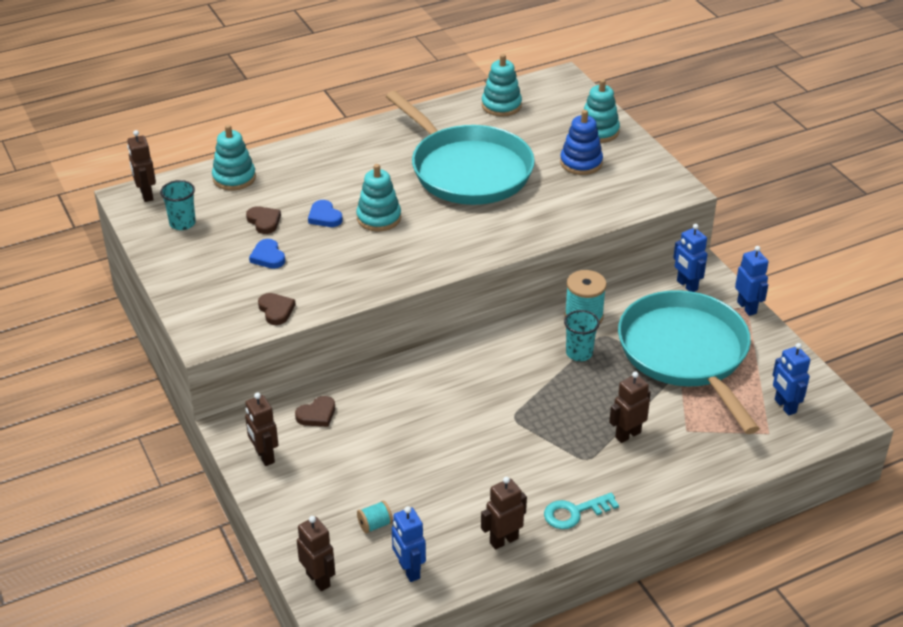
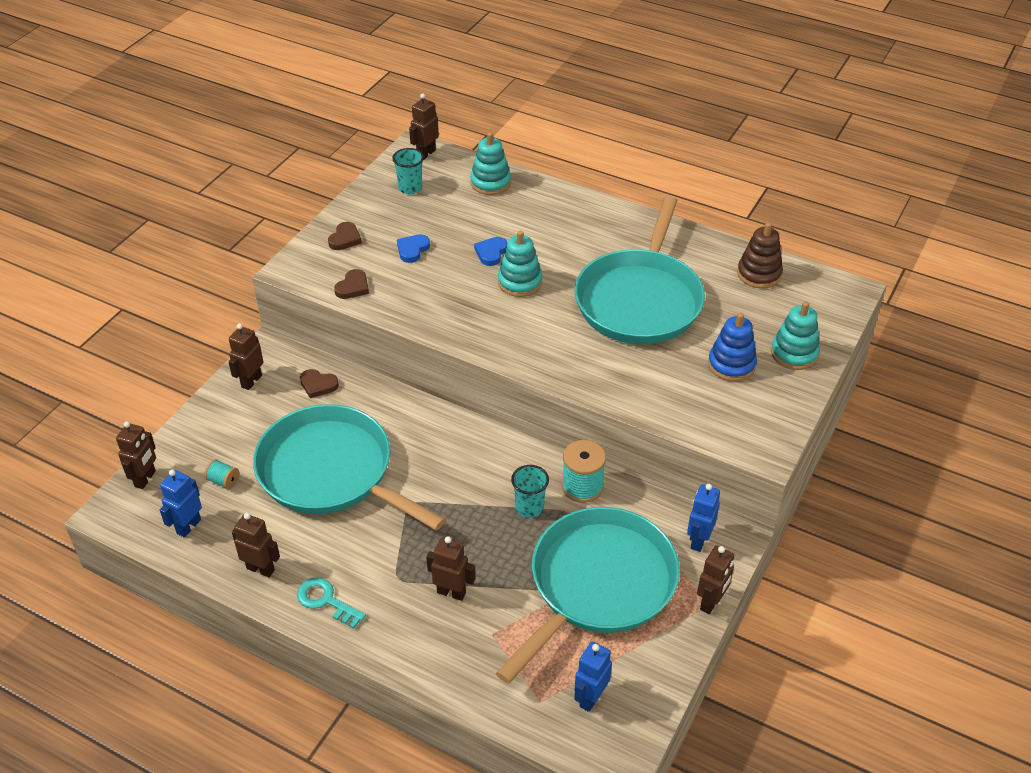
camera: 55 degrees right, 5 degrees up
(264, 221) = (453, 225): brown heart -> brown heart (345, 239)
(431, 450) = (330, 472): none -> turquoise pan
(501, 105) = (759, 274): turquoise stacking toy -> brown stacking toy
(747, 307) = (711, 602): blue robot -> brown robot

